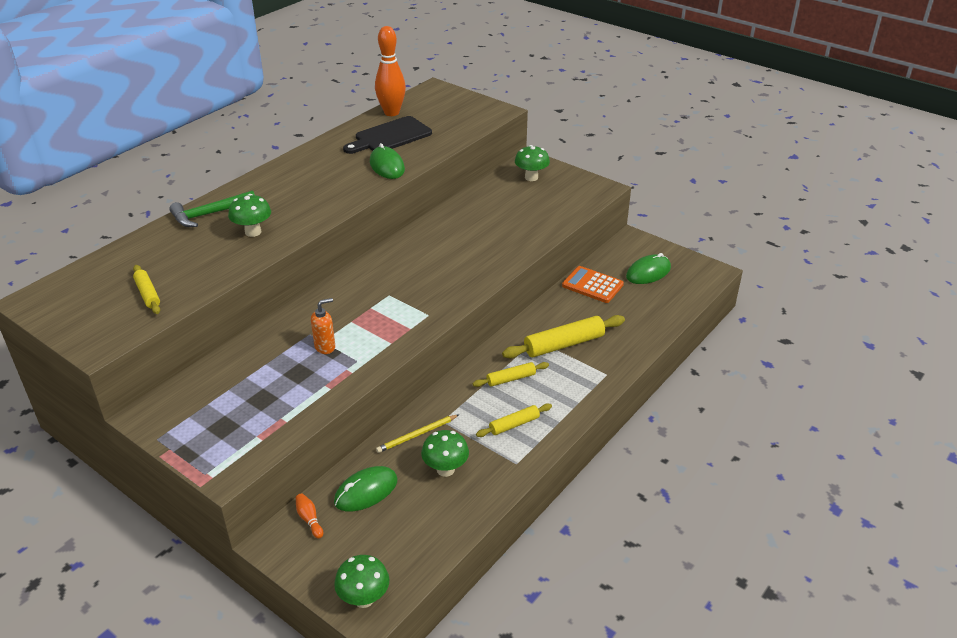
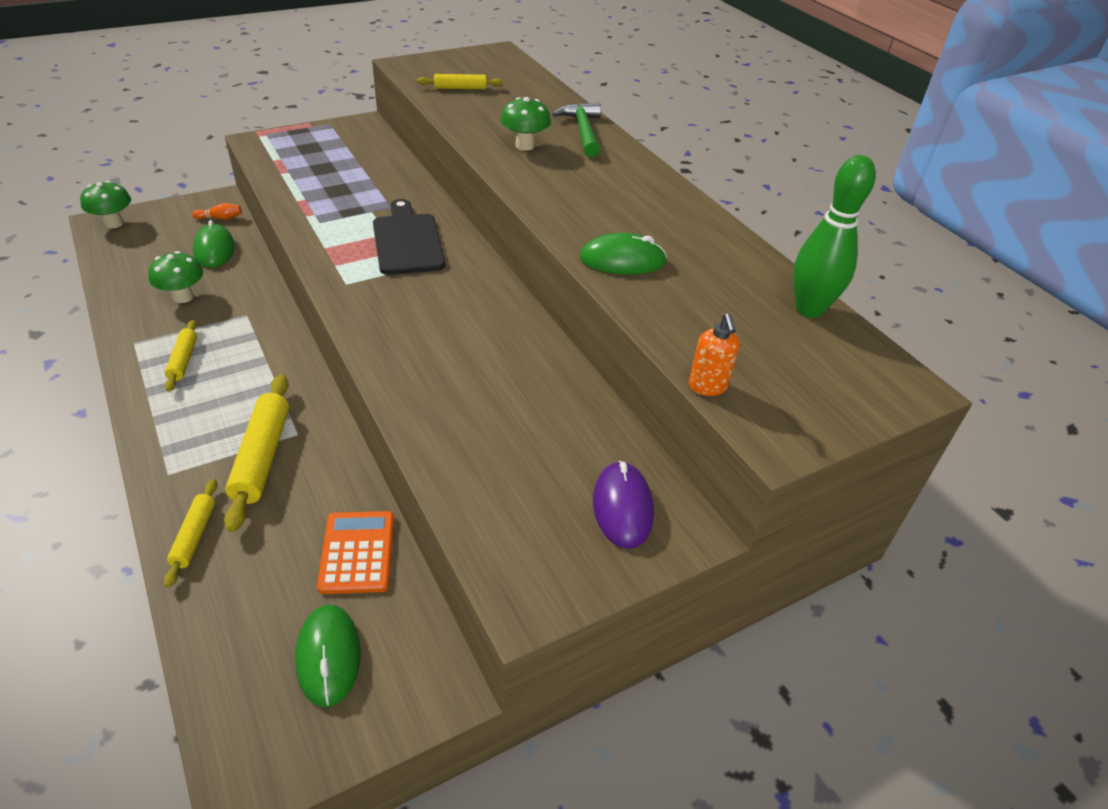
camera: 110 degrees right, 5 degrees up
(325, 347) = (360, 211): orange soap dispenser -> orange soap dispenser (707, 387)
(390, 136) = (719, 286): black cutting board -> black cutting board (407, 241)
(391, 113) = (809, 309): orange bowling pin -> green bowling pin
(417, 435) = (246, 293): yellow pencil -> none
(511, 379) = (252, 384): yellow rolling pin -> yellow rolling pin (194, 536)
(531, 177) = (622, 507): green mushroom -> purple mouse
(592, 285) = (357, 552): orange calculator -> orange calculator turned 60 degrees counterclockwise

